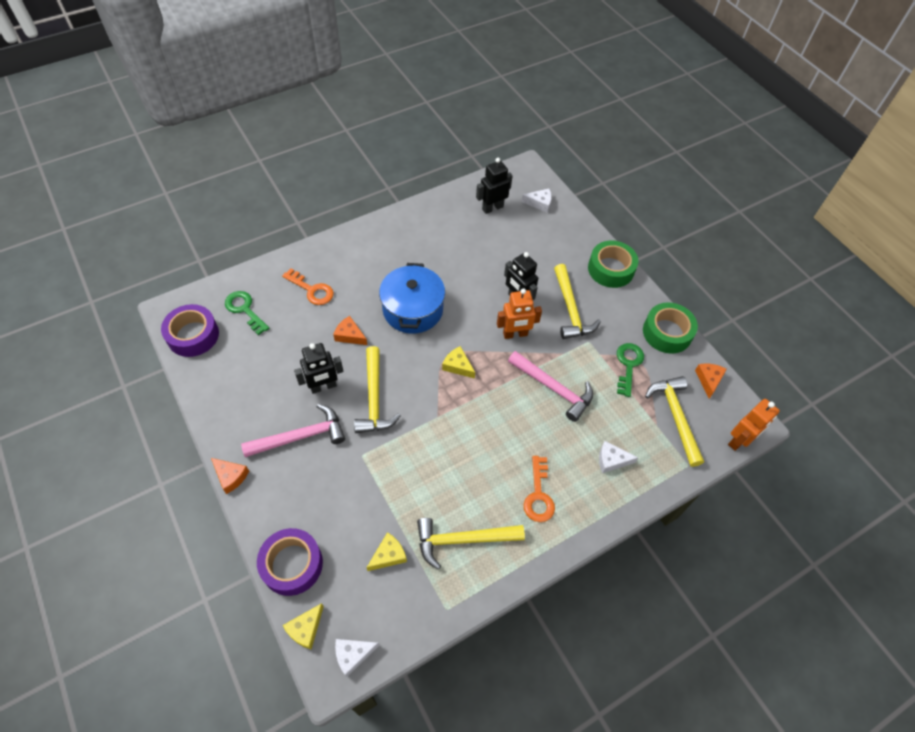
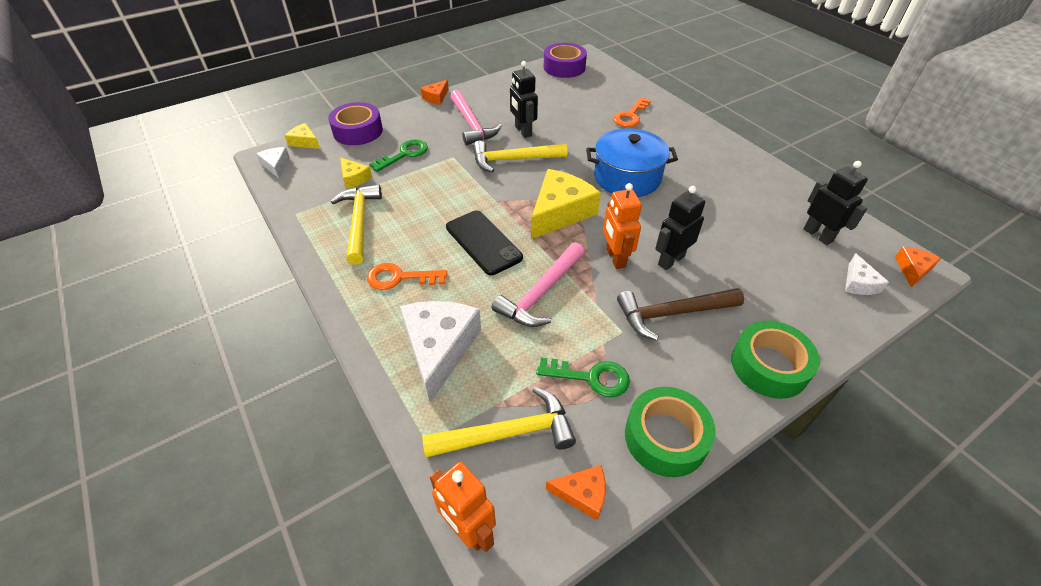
camera: 90 degrees right, 10 degrees down
(245, 310) = (596, 86): green key -> green key (404, 154)
(350, 335) = (583, 141): orange cheese -> orange cheese (912, 269)
(458, 366) = (560, 212): yellow cheese -> yellow cheese, size x2.01
(495, 428) = (483, 242): none -> black phone
(570, 309) = (672, 314): yellow hammer -> brown hammer
(611, 460) = (439, 348): white cheese -> white cheese, size x2.01

